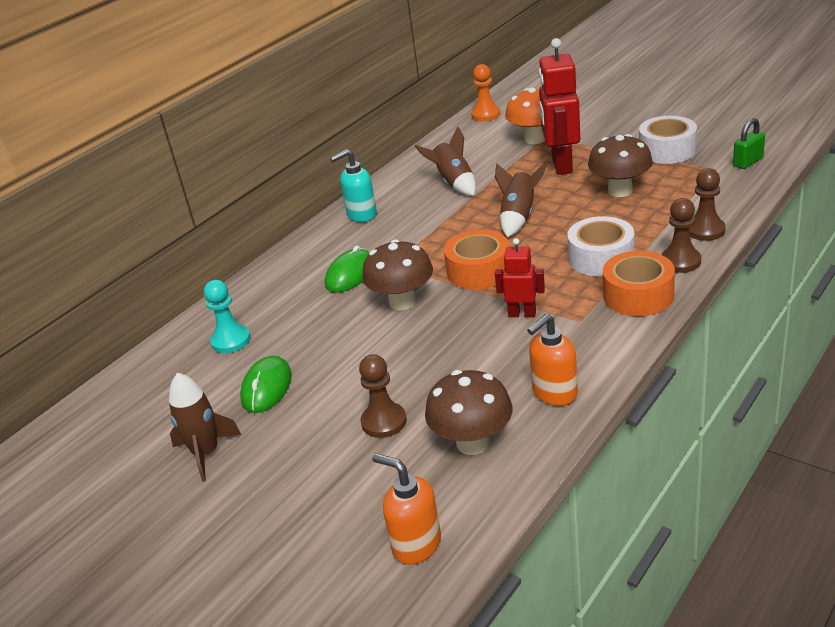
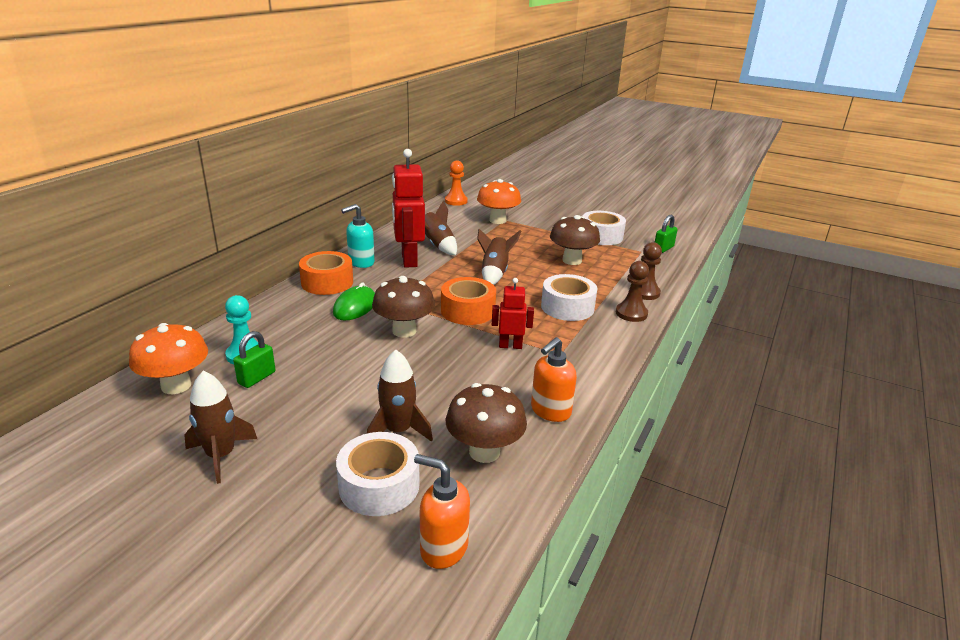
camera: 15 degrees left, 5 degrees down
(163, 379) = (176, 386): none -> orange mushroom
(242, 367) = (257, 378): none -> green padlock
(266, 387) = (282, 397): green mouse -> none
(358, 481) = (379, 485): none -> white tape
(384, 422) = (398, 431): brown pawn -> brown rocket
(561, 165) = (522, 240): red robot -> red robot (408, 260)
(638, 295) = (604, 336): orange tape -> orange tape (327, 282)

